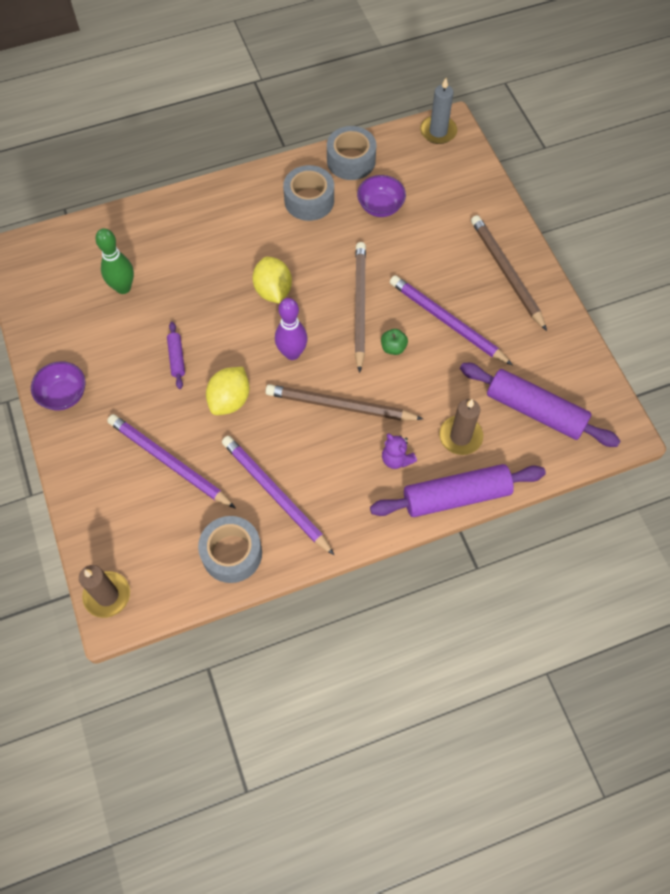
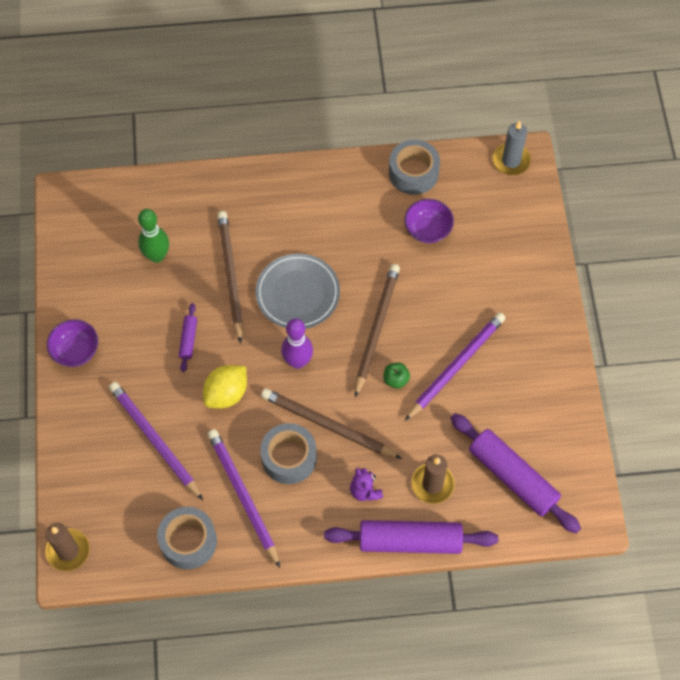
camera: 15 degrees right, 0 degrees up
(273, 291) = (297, 293): yellow lemon -> grey plate
(309, 200) = (359, 206): grey tape -> grey tape (289, 458)
(447, 322) = (456, 366): purple pencil -> purple pencil turned 75 degrees clockwise
(506, 273) = (530, 329): brown pencil -> brown pencil (230, 275)

